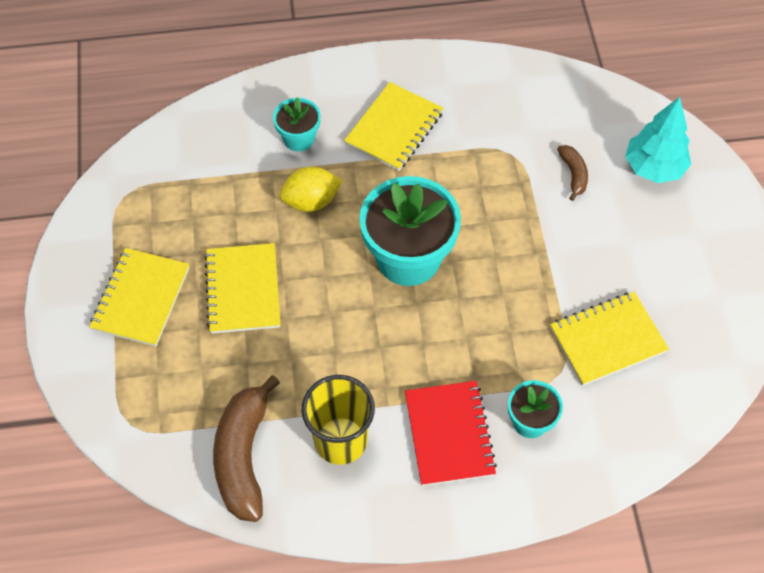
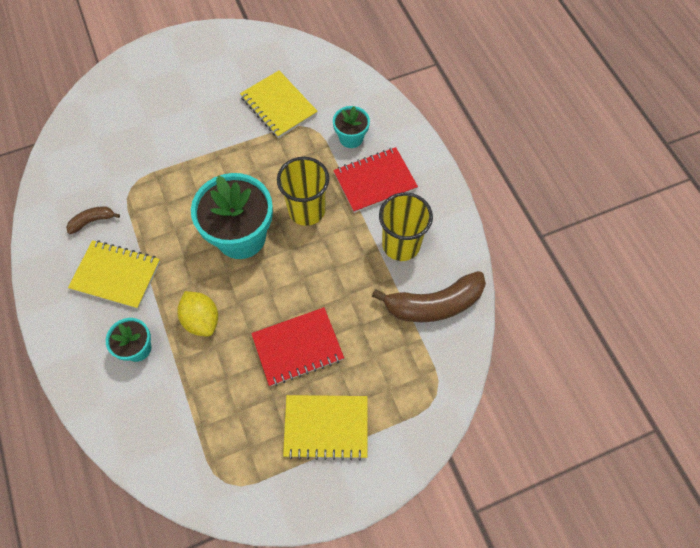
camera: 105 degrees left, 5 degrees up
(243, 290) = (297, 347): yellow notebook -> red notebook
(426, 339) = (306, 210): none -> yellow cup
(573, 174) = (144, 145): brown banana -> brown banana (92, 221)
(653, 168) = (130, 98): turquoise tree -> none

